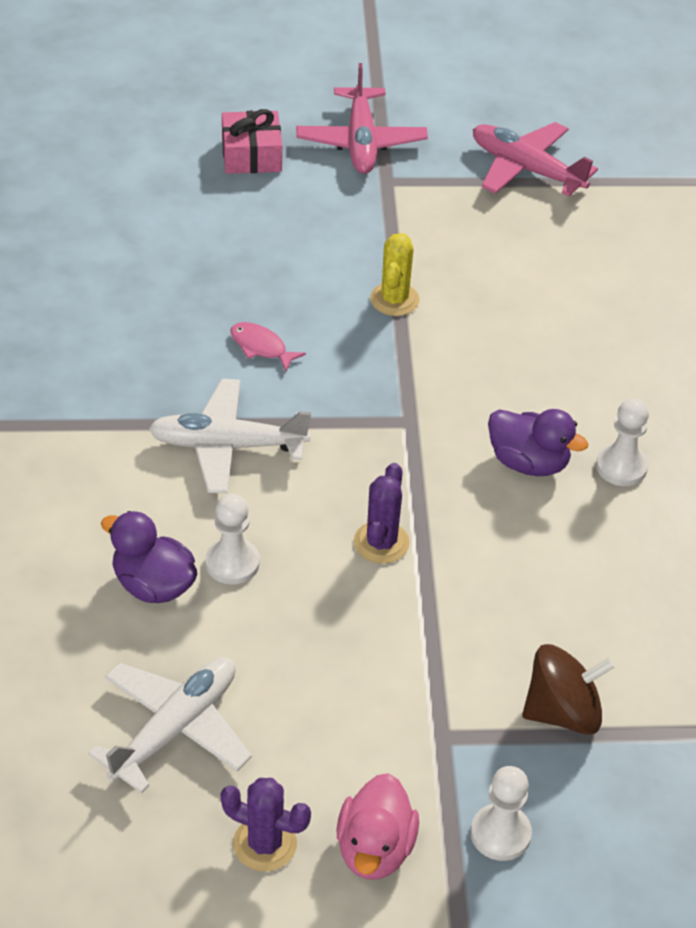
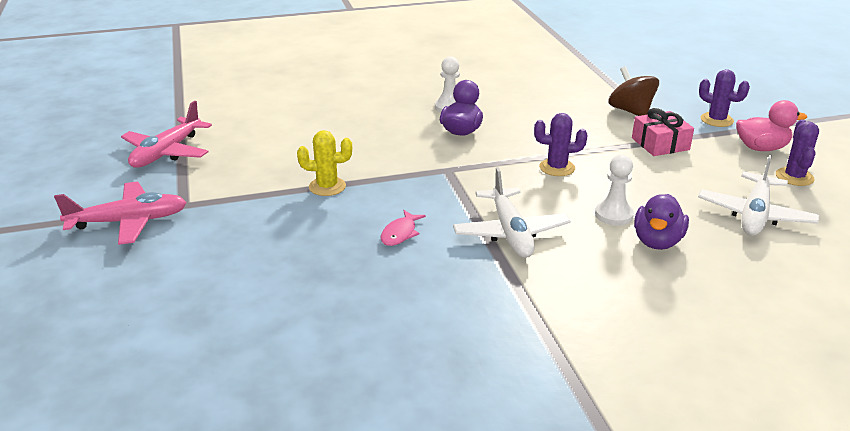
camera: 100 degrees left, 15 degrees down
(175, 728) = (755, 215): white plane -> white plane turned 90 degrees counterclockwise
(251, 155) = (146, 274): pink gift -> pink gift (660, 144)
(500, 834) = (716, 120): white pawn -> purple cactus

